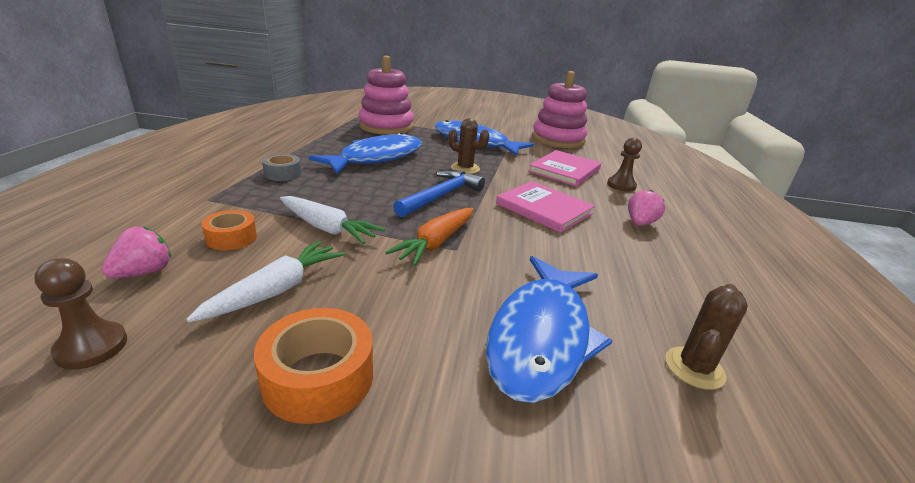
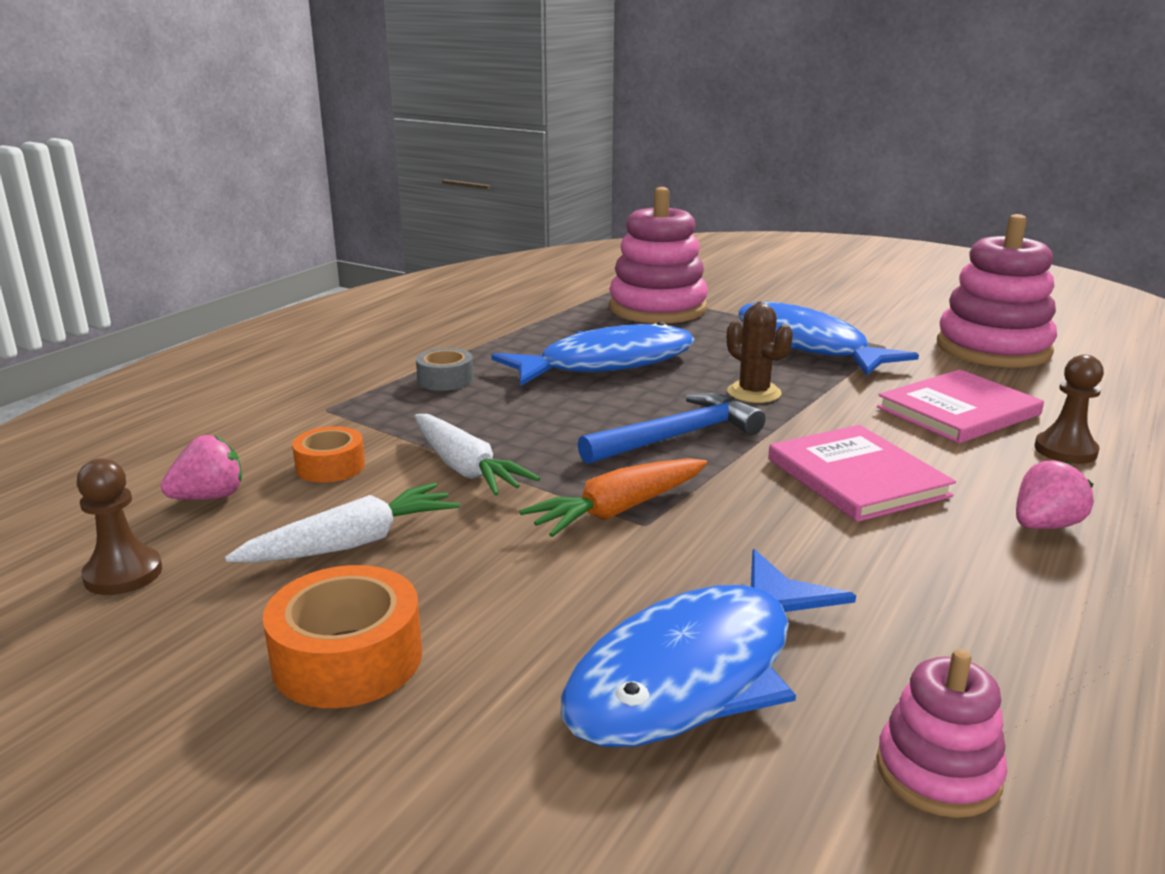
camera: 25 degrees right, 5 degrees down
(694, 368) = (938, 772): brown cactus -> pink stacking toy

